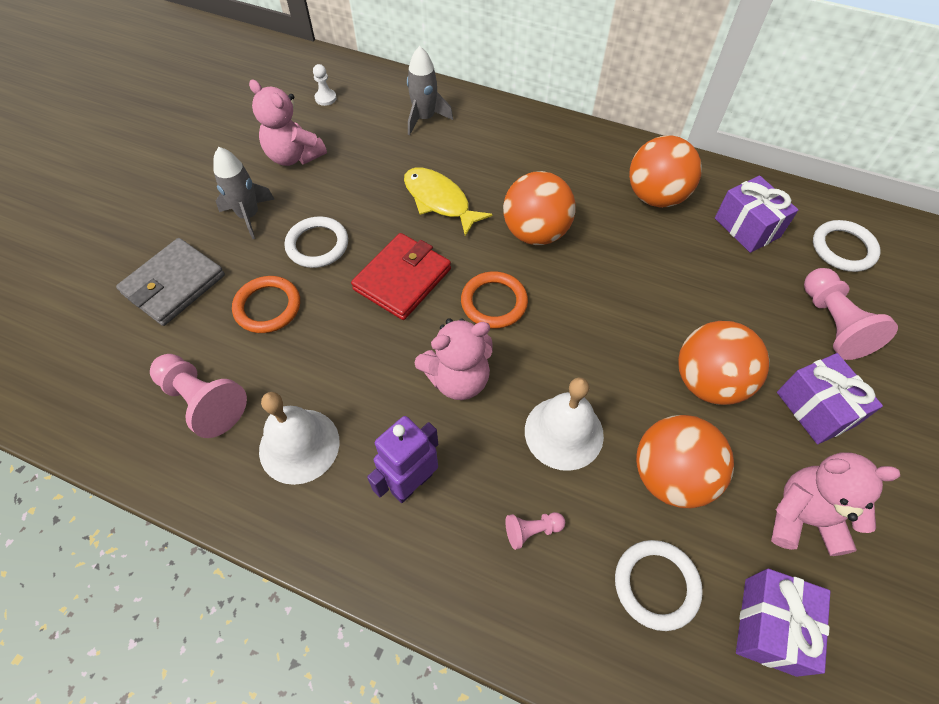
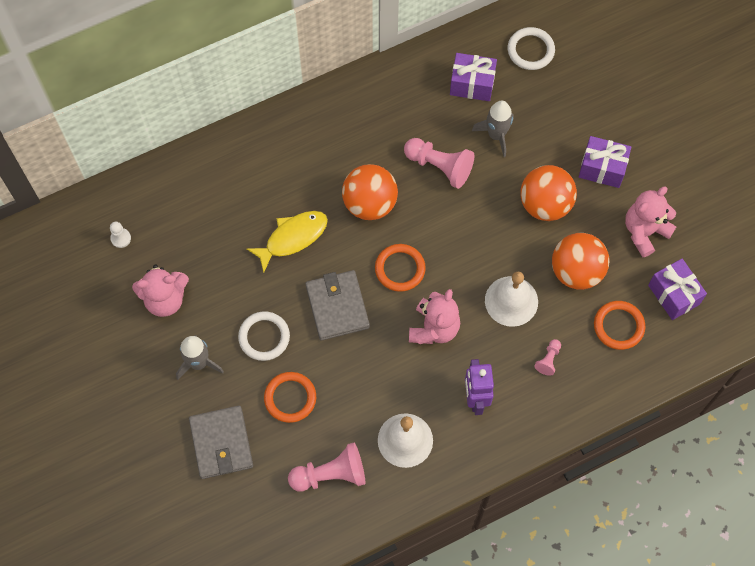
camera: 50 degrees left, 10 degrees up
(402, 279) = (337, 306): red wallet -> grey wallet
(425, 118) = (205, 188): grey rocket -> grey rocket (496, 135)
(439, 201) = (292, 238): yellow fish -> yellow fish turned 150 degrees clockwise
(655, 197) = (404, 111): orange ball -> none
(656, 585) = (618, 326): white ring -> orange ring
(832, 324) = (567, 108): pink pawn -> pink pawn (439, 166)

